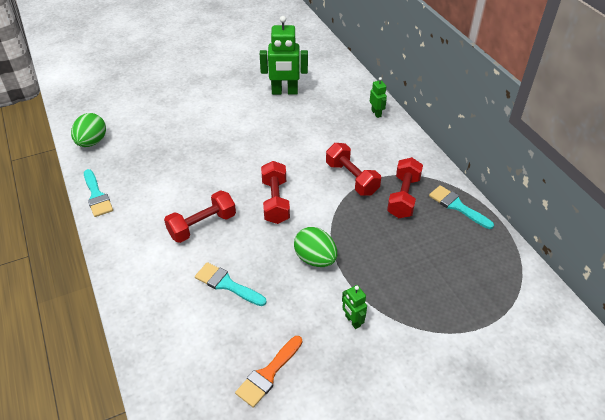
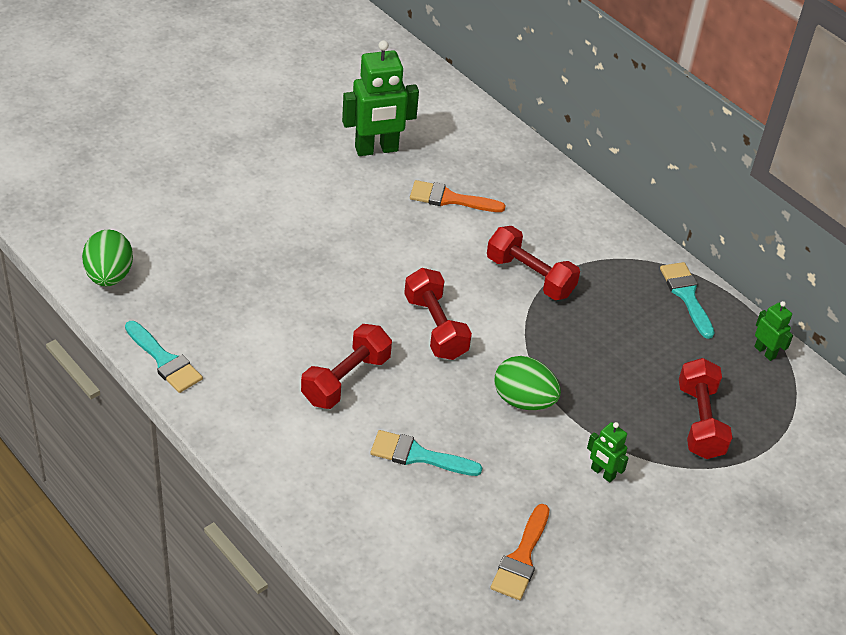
camera: 20 degrees left, 0 degrees up
(318, 125) = (450, 199): none -> orange brush
(376, 113) = (529, 168): green robot -> green robot (765, 352)
(403, 197) = (611, 293): red dumbbell -> red dumbbell (700, 421)
(457, 206) = (686, 295): turquoise brush -> turquoise brush turned 45 degrees clockwise

